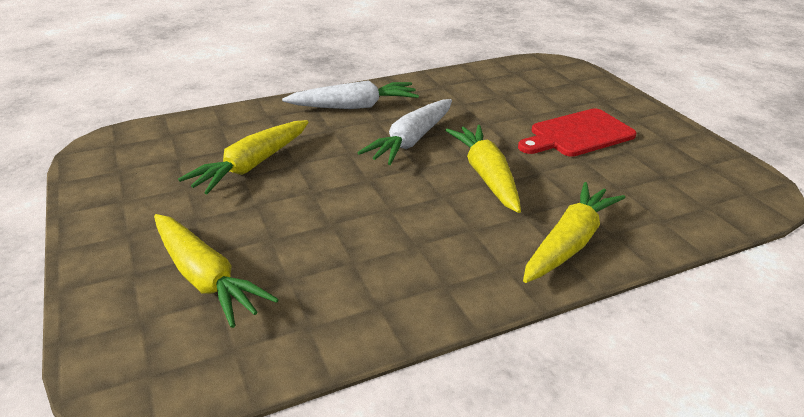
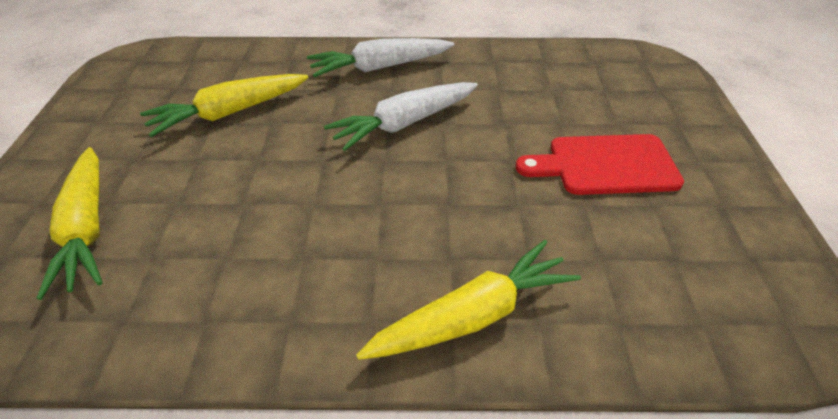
camera: 25 degrees right, 10 degrees up
(354, 106) = (380, 67): white carrot -> white carrot turned 150 degrees clockwise
(486, 176) = (449, 191): yellow carrot -> none

